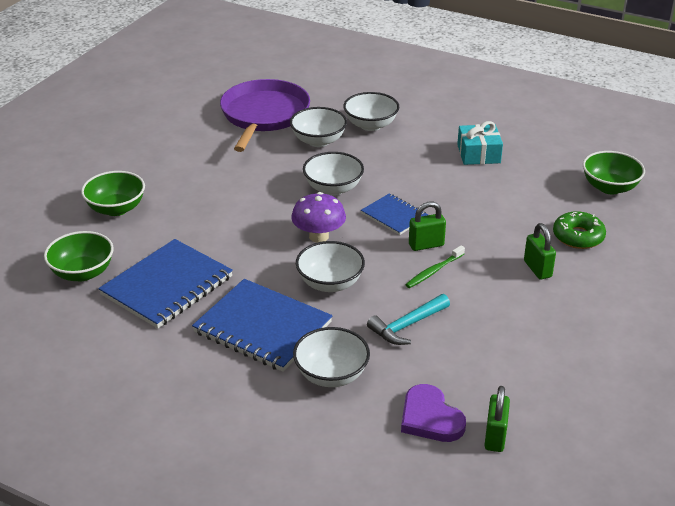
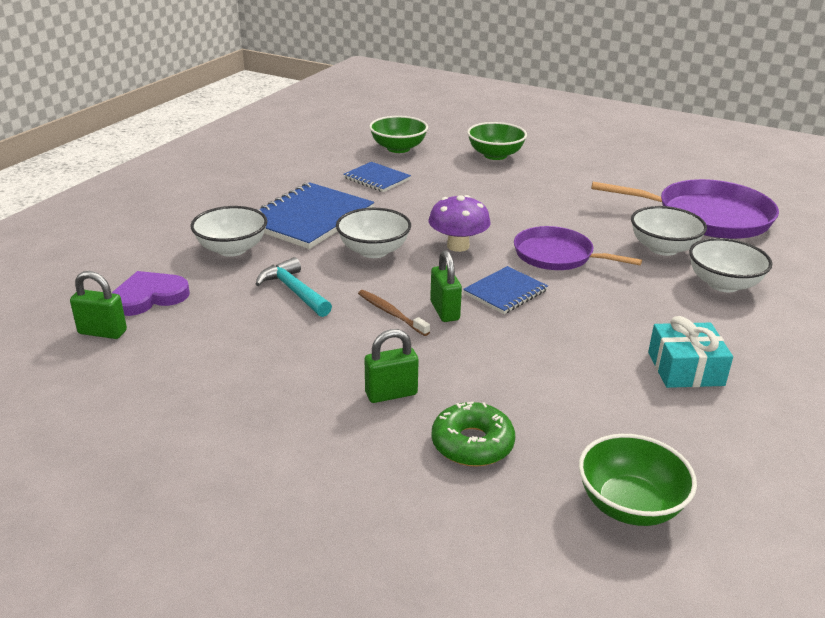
camera: 90 degrees right, 5 degrees down
(167, 286) = (376, 179): blue notebook -> blue notebook, size x0.55
(333, 188) = (557, 255): white bowl -> purple pan
(434, 271) = (391, 313): green toothbrush -> brown toothbrush

